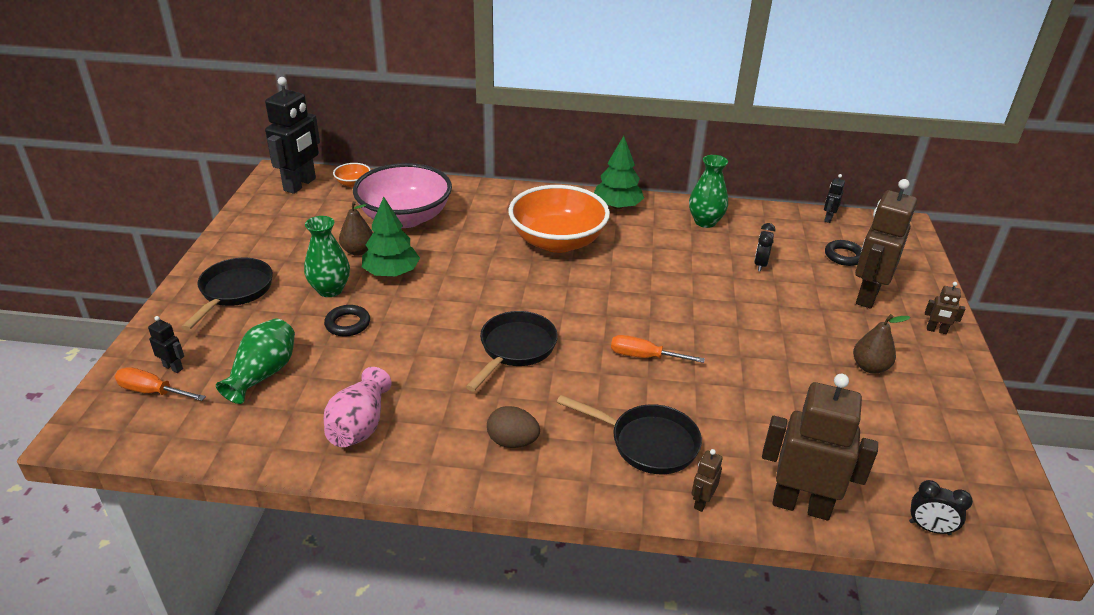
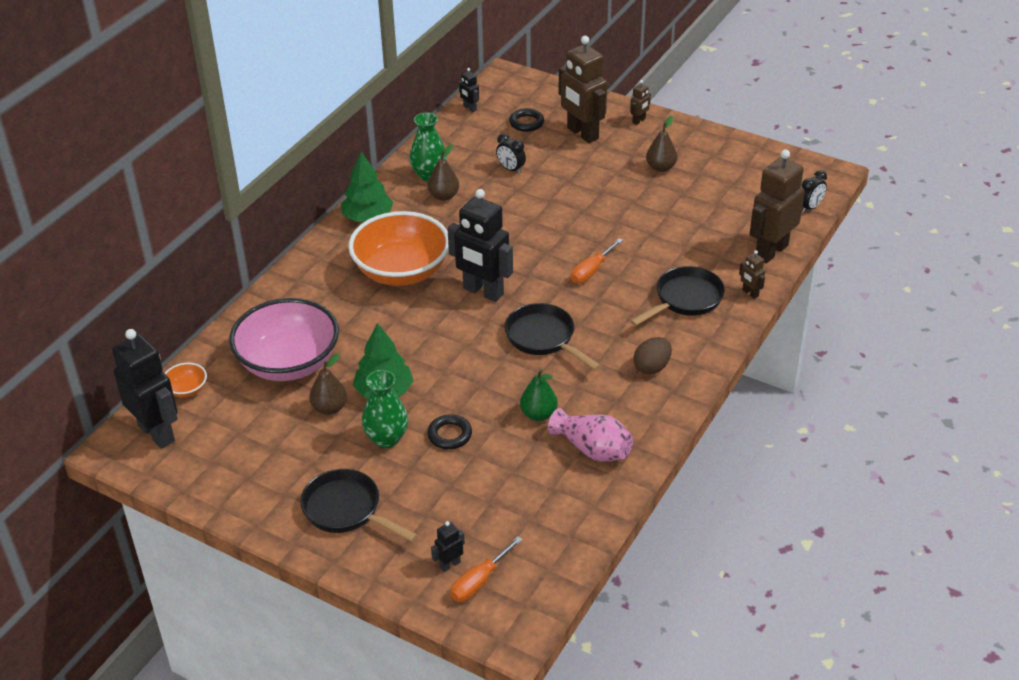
camera: 65 degrees left, 5 degrees up
(263, 374) = (493, 501): green vase -> none
(398, 373) = (538, 414): none -> green pear
(560, 293) = (483, 292): none -> black robot
(682, 237) = (443, 196): none -> brown pear

